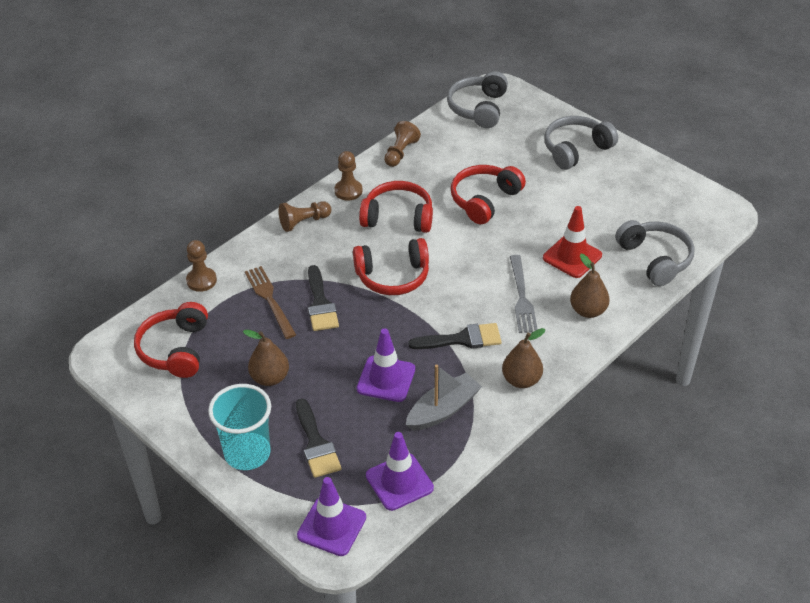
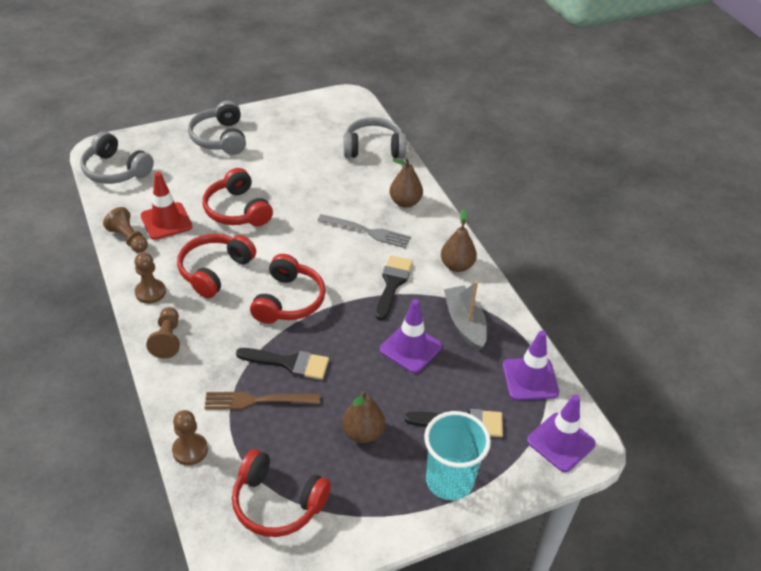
camera: 70 degrees left, 0 degrees up
(572, 256) = (341, 187): red traffic cone -> red traffic cone (166, 221)

